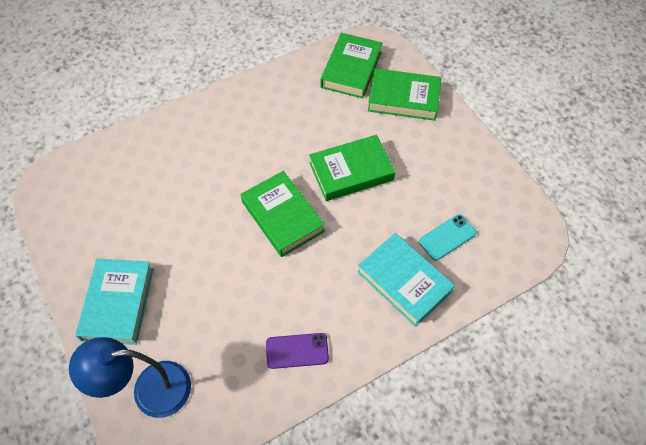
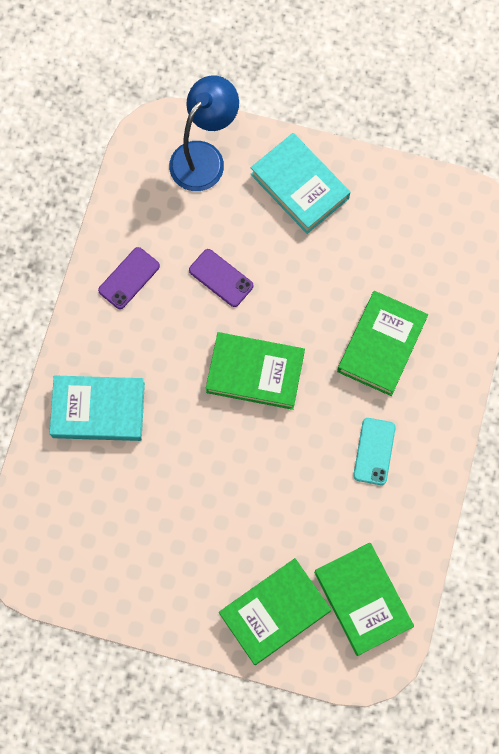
camera: 135 degrees right, 15 degrees up
(237, 292) = (221, 278): none -> purple phone
(351, 171) = (242, 474): green book -> green book (381, 345)
(447, 237) = (97, 487): turquoise phone -> turquoise phone (374, 451)

